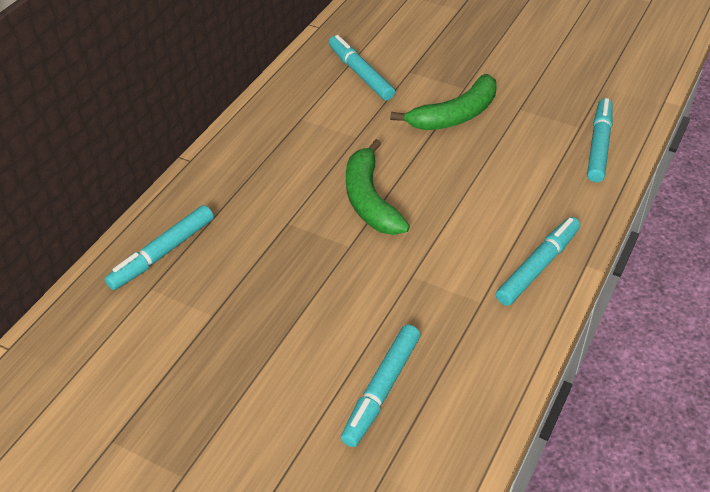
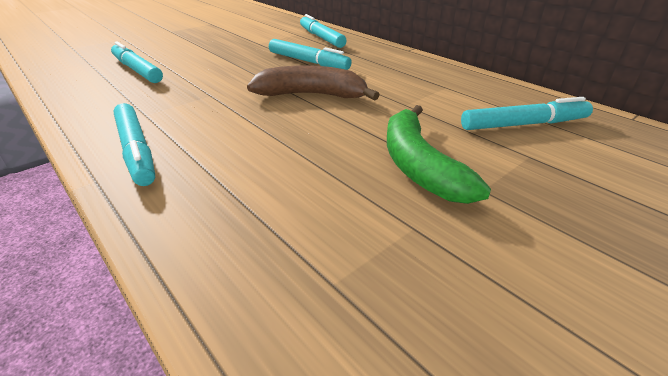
camera: 110 degrees right, 10 degrees down
(370, 200) = (311, 95): green banana -> brown banana
(598, 145) = (268, 287): turquoise marker -> turquoise marker (308, 61)

